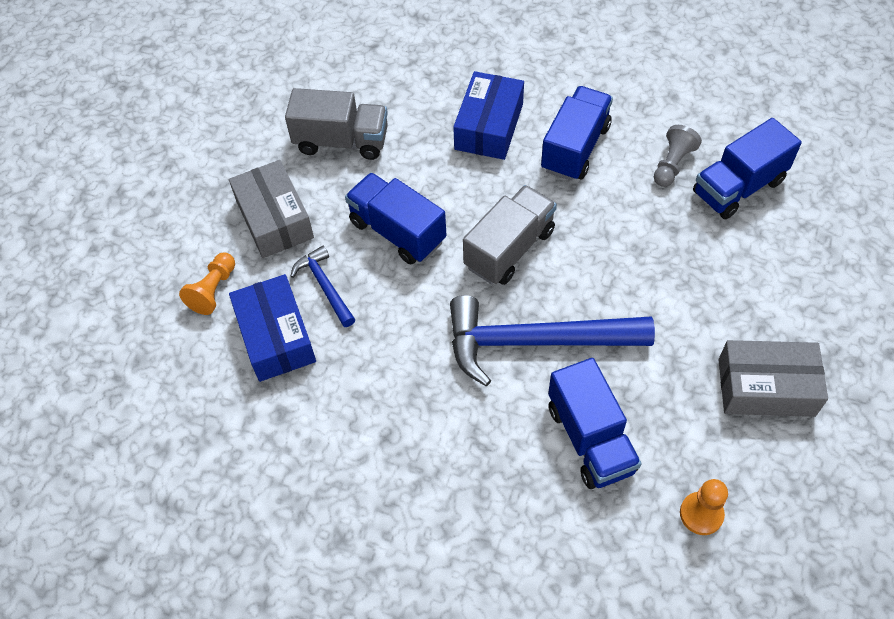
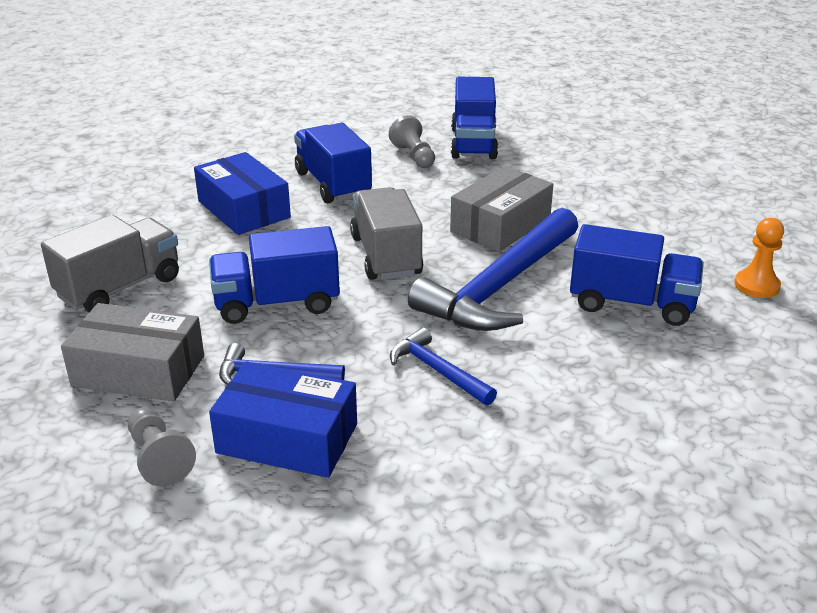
camera: 55 degrees left, 25 degrees down
(213, 290) = (159, 458): orange pawn -> grey pawn
(403, 369) = (438, 370): none -> blue hammer
(766, 387) = (665, 210): grey box -> grey box (500, 225)

